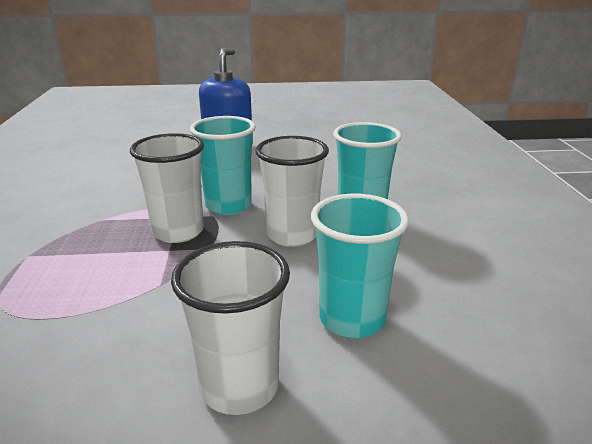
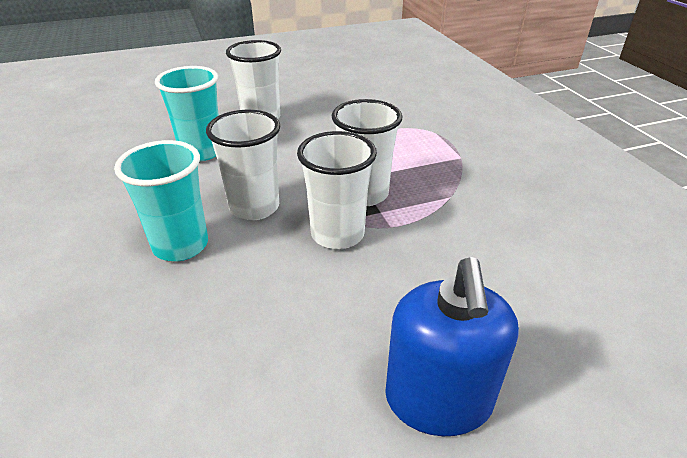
camera: 165 degrees right, 10 degrees up
(228, 206) = (337, 234): turquoise cup -> white cup

